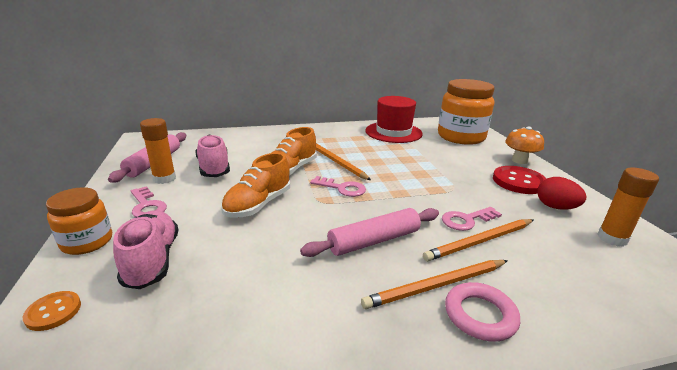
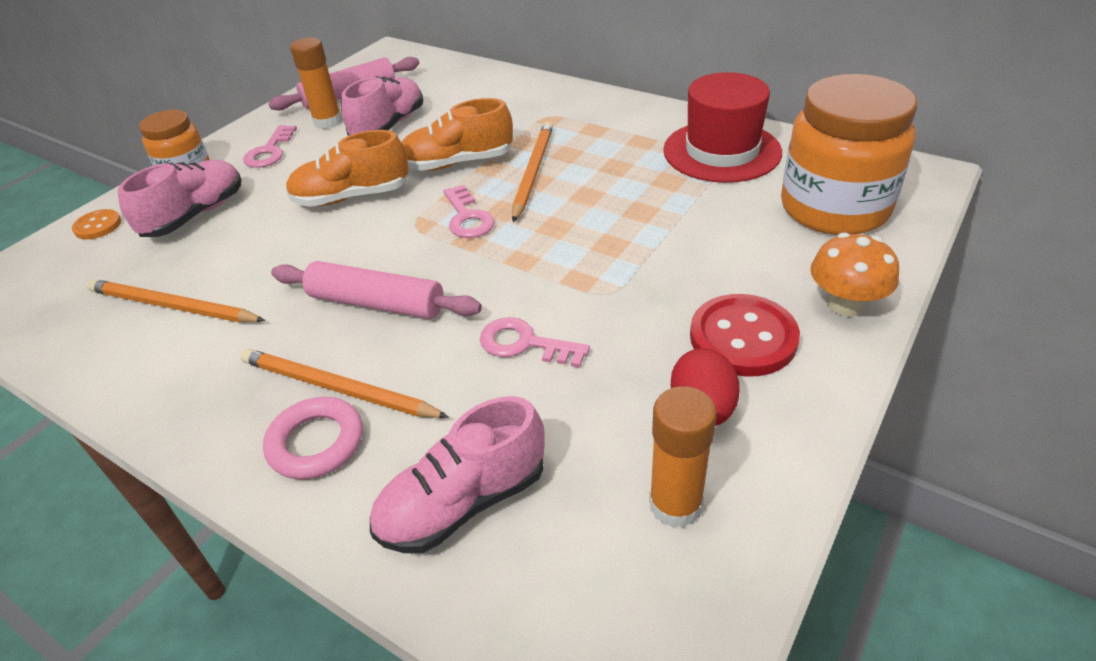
camera: 50 degrees right, 15 degrees up
(480, 241) = (480, 378): orange pencil -> orange pencil (173, 306)
(574, 288) = (463, 502): none -> pink shoe

